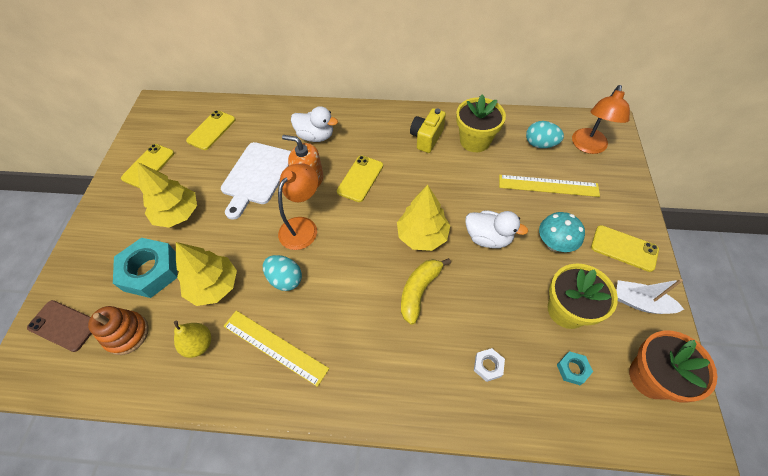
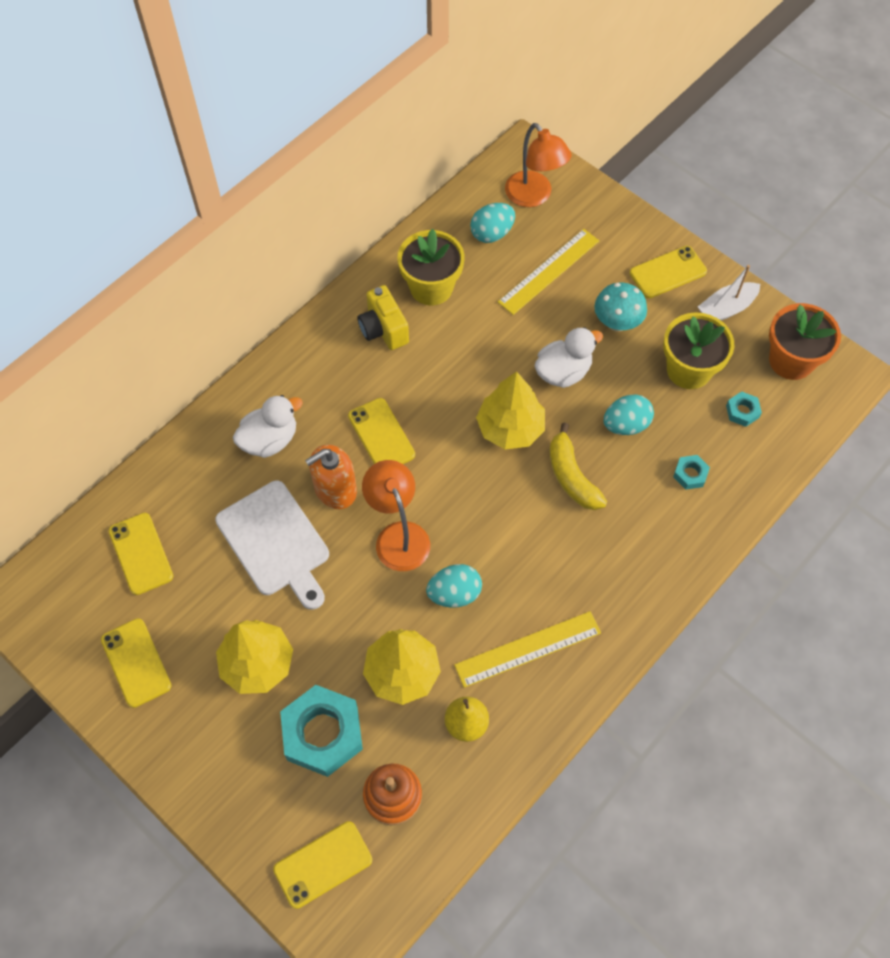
camera: 55 degrees left, 5 degrees up
(63, 325) = (323, 864): brown phone -> yellow phone
(486, 298) = (626, 425): none -> turquoise egg
(488, 366) = (690, 474): white nut -> turquoise nut

